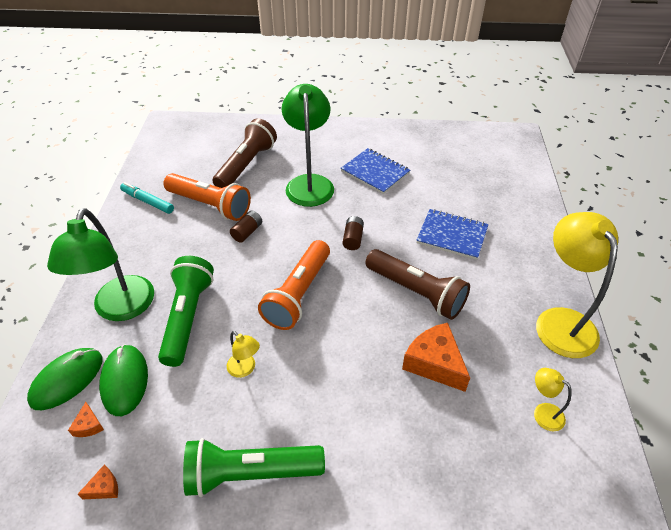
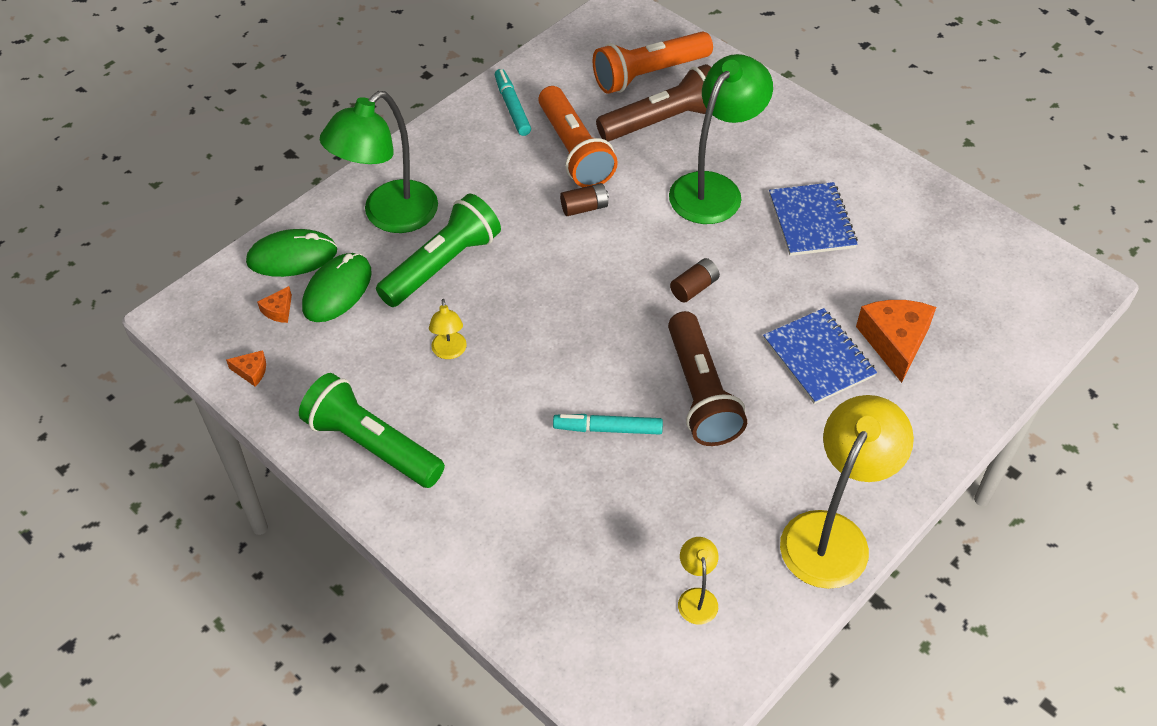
camera: 40 degrees right, 5 degrees up
(298, 294) = (571, 312): orange flashlight -> orange flashlight (649, 74)
(389, 348) = (607, 429): none -> turquoise marker
(434, 363) = (637, 474): orange cheese -> orange cheese (894, 342)

